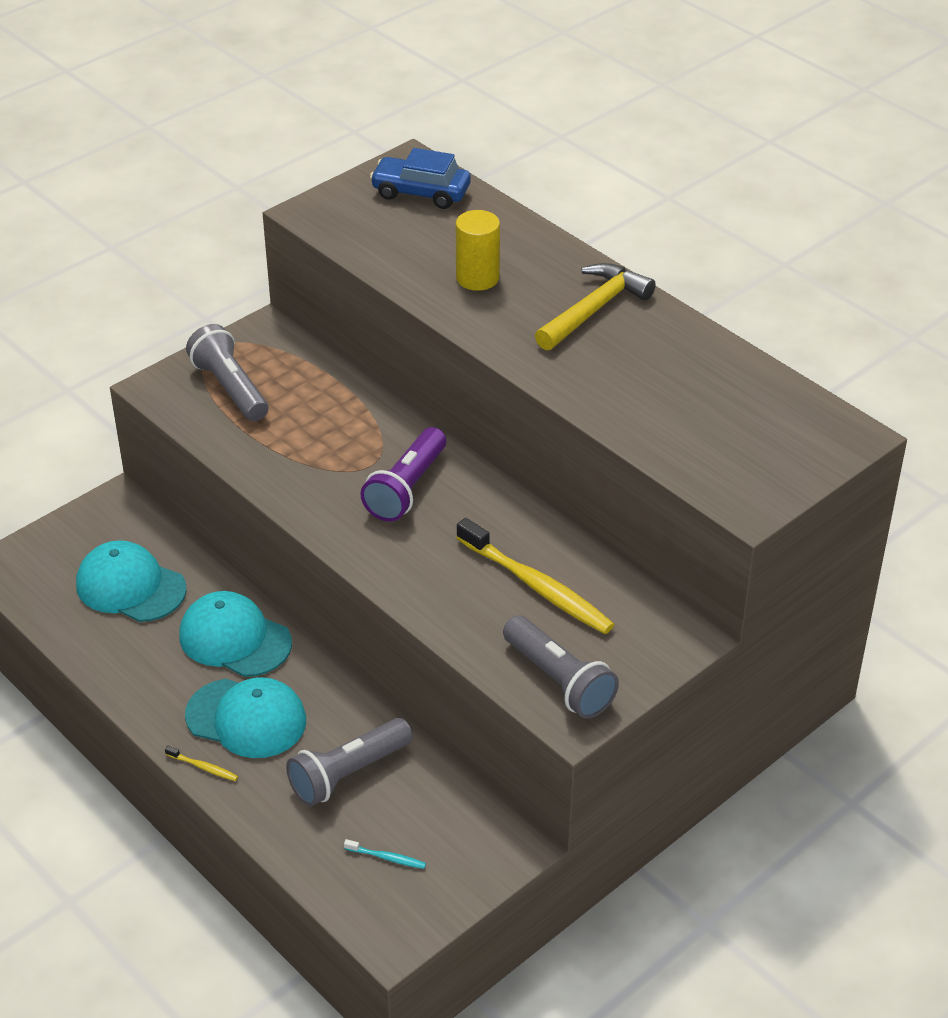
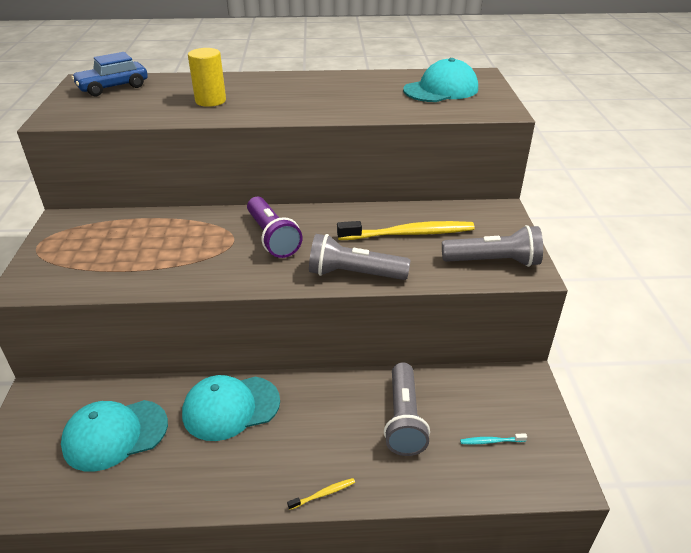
camera: 50 degrees left, 5 degrees down
(230, 388) = (81, 257): grey flashlight -> grey flashlight (354, 274)
(246, 718) = (304, 442): turquoise cap -> turquoise cap (441, 89)
(386, 857) = (491, 441): turquoise toothbrush -> turquoise toothbrush turned 150 degrees counterclockwise
(594, 309) = (292, 87): yellow hammer -> none

